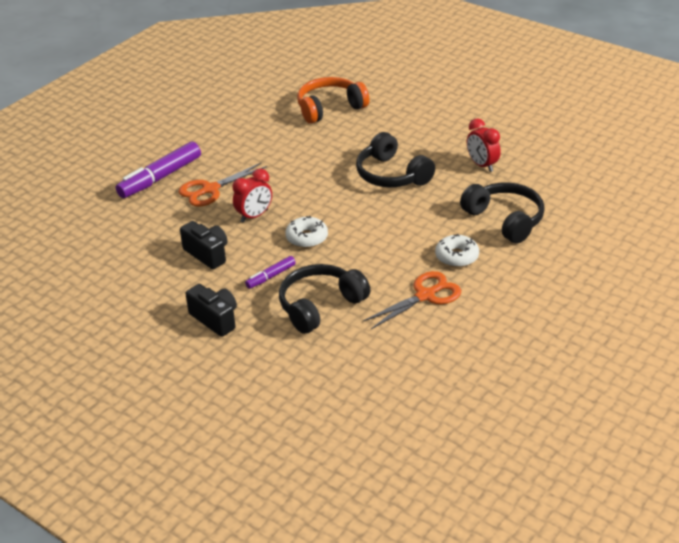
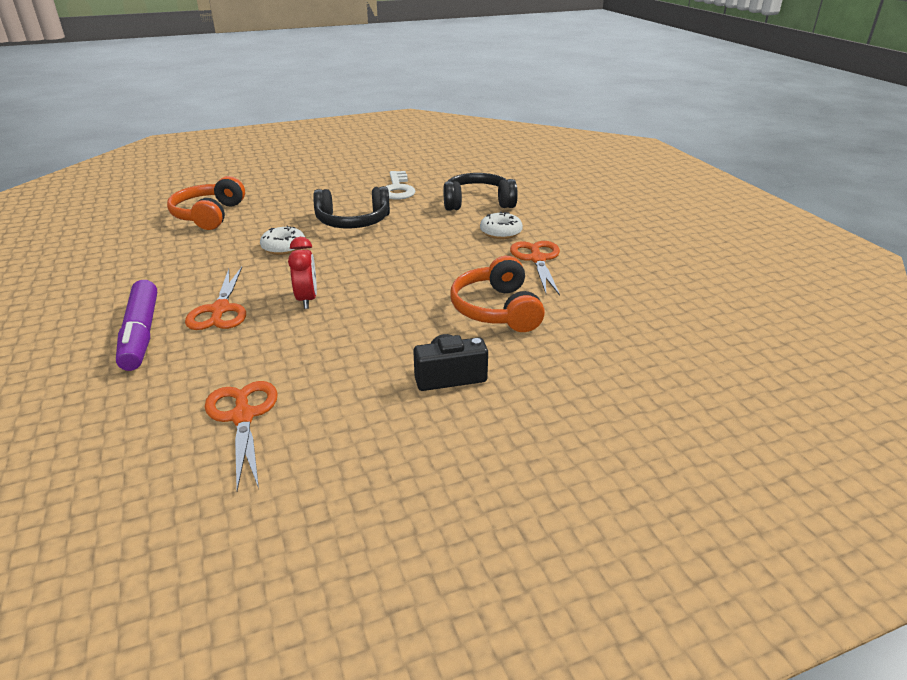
camera: 60 degrees left, 5 degrees down
(115, 259) = (243, 416): none -> orange scissors
(207, 254) = (329, 346): black camera -> none
(271, 276) = (418, 321): purple marker -> none
(307, 238) = (384, 284): white donut -> white donut (283, 247)
(320, 306) = (497, 309): black headphones -> orange headphones
(482, 165) = (398, 189): red clock -> white key

